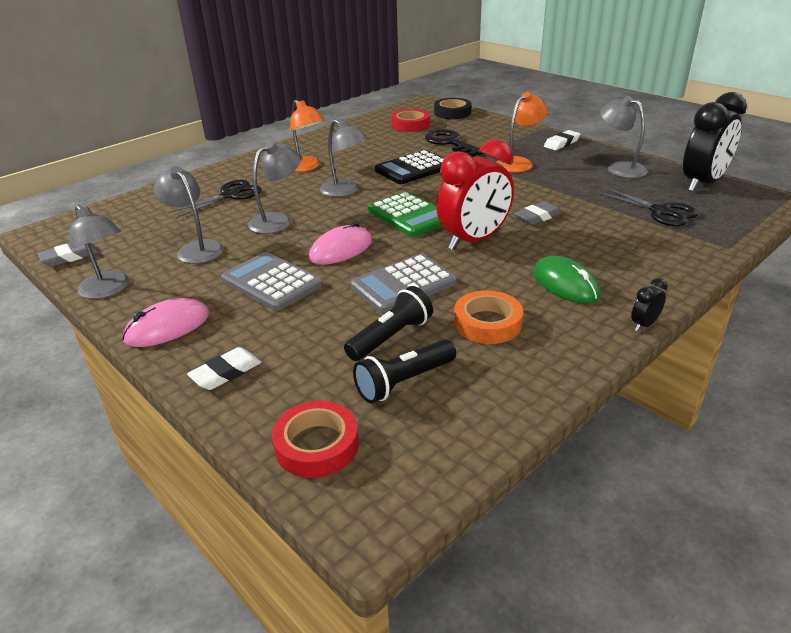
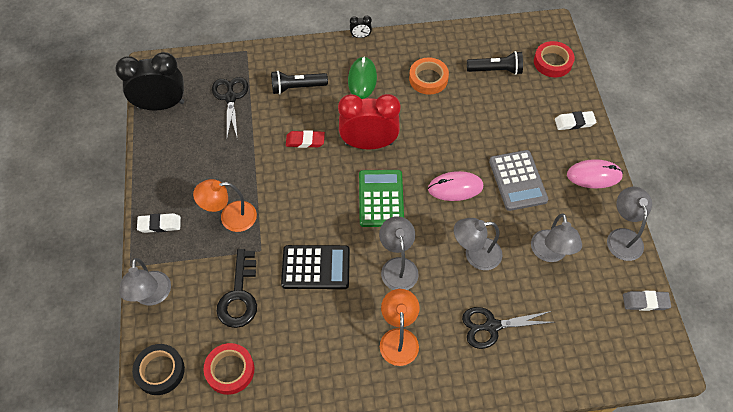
camera: 145 degrees left, 25 degrees up
(390, 337) = (481, 98): black flashlight -> black flashlight (297, 87)
(403, 284) = (444, 131): grey calculator -> none
(537, 217) = (305, 141): grey eraser -> red eraser
(619, 168) = (177, 158): grey lamp -> grey lamp (151, 296)

